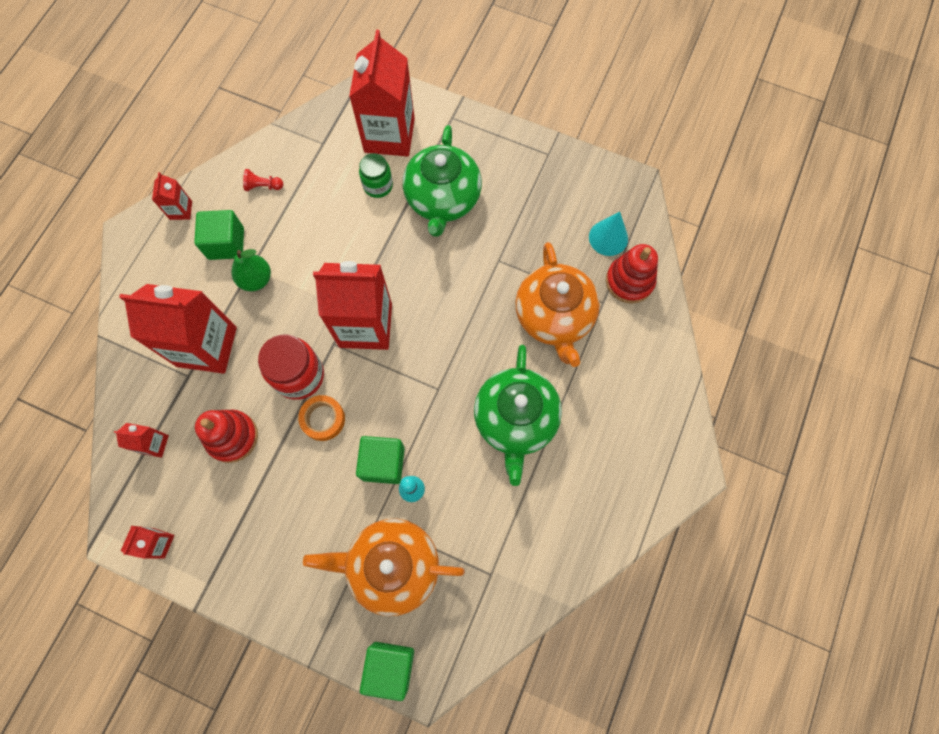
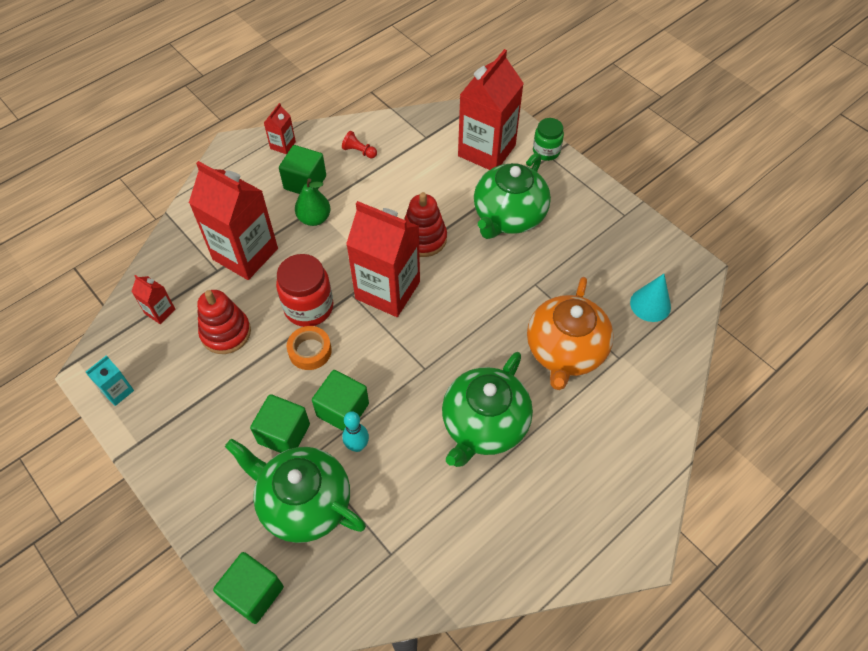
camera: 25 degrees right, 15 degrees down
(158, 543) = (118, 391): red carton -> turquoise carton
(341, 510) = (284, 434): none -> green cube
(378, 185) = (456, 185): green jar -> green jar (546, 151)
(392, 566) = (304, 503): orange teapot -> green teapot
(629, 281) = (654, 349): red stacking toy -> red stacking toy (423, 238)

